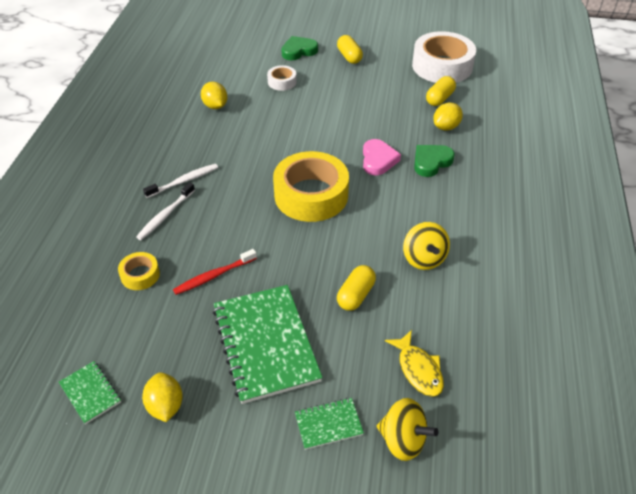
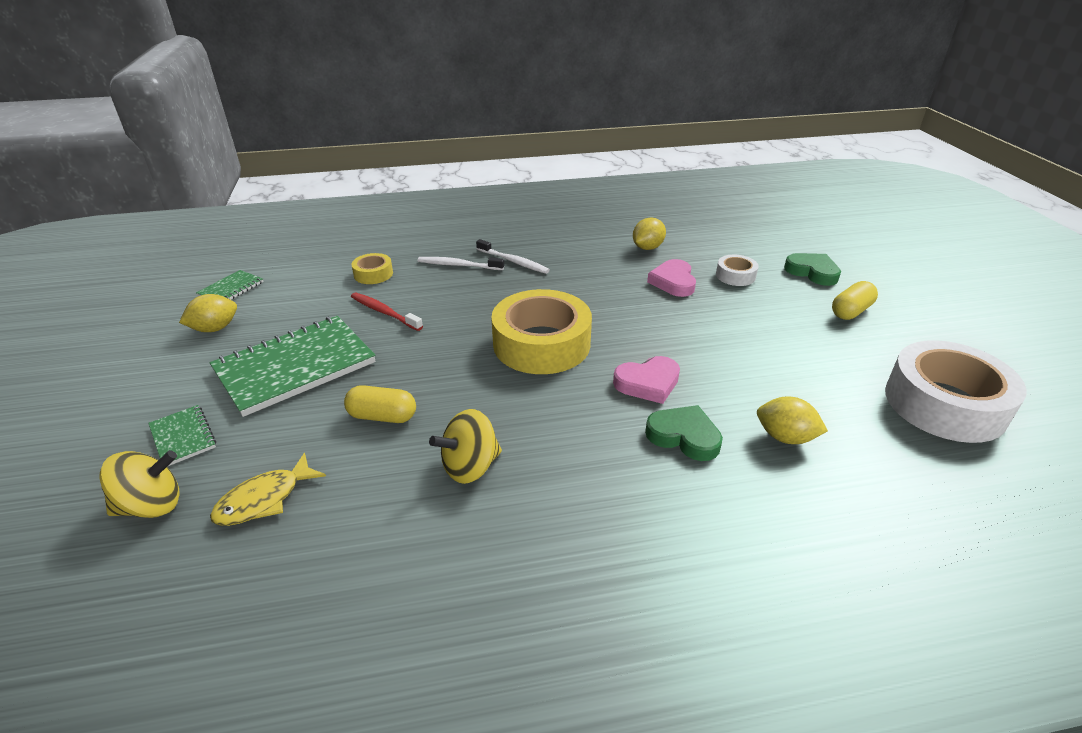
camera: 70 degrees right, 10 degrees down
(271, 110) = (673, 282): none -> pink heart
(403, 440) = (152, 506): yellow spinning top -> yellow spinning top turned 120 degrees counterclockwise
(439, 99) = (852, 417): yellow capsule -> none

